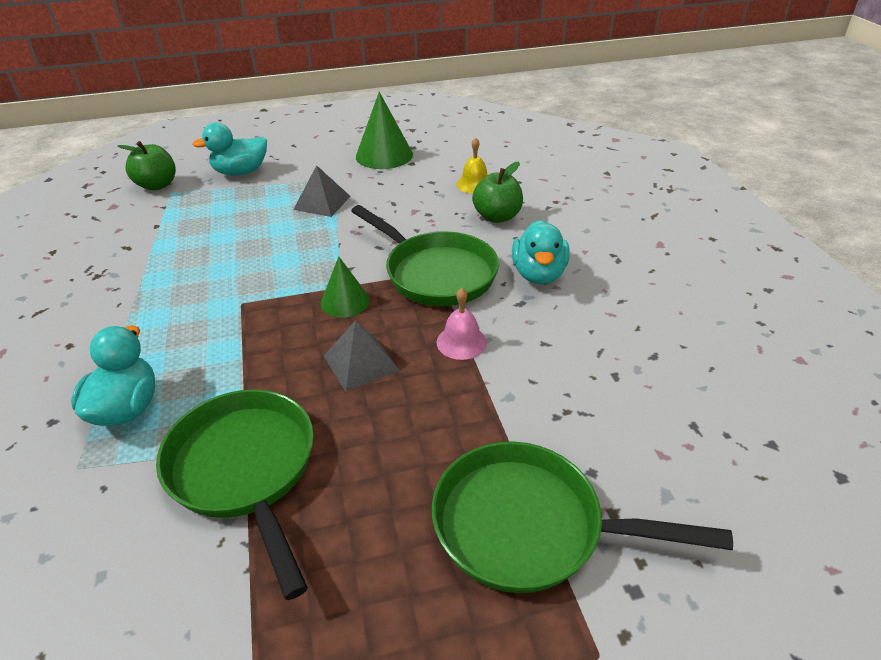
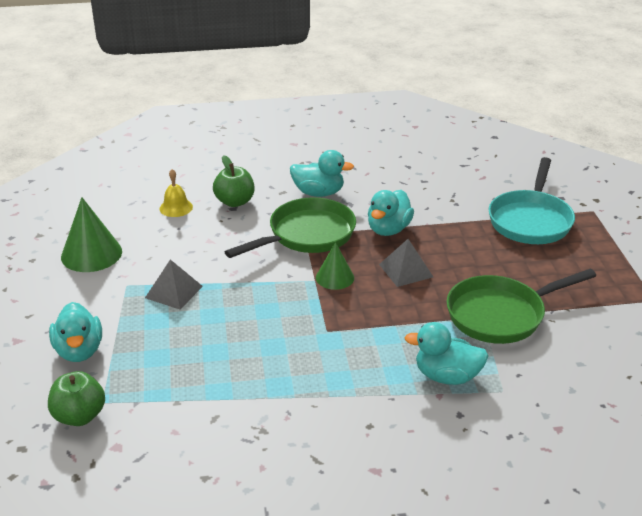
camera: 85 degrees left, 5 degrees down
(461, 342) = (388, 229): pink bell -> turquoise duck
(529, 526) = (530, 220): green pan -> turquoise pan

